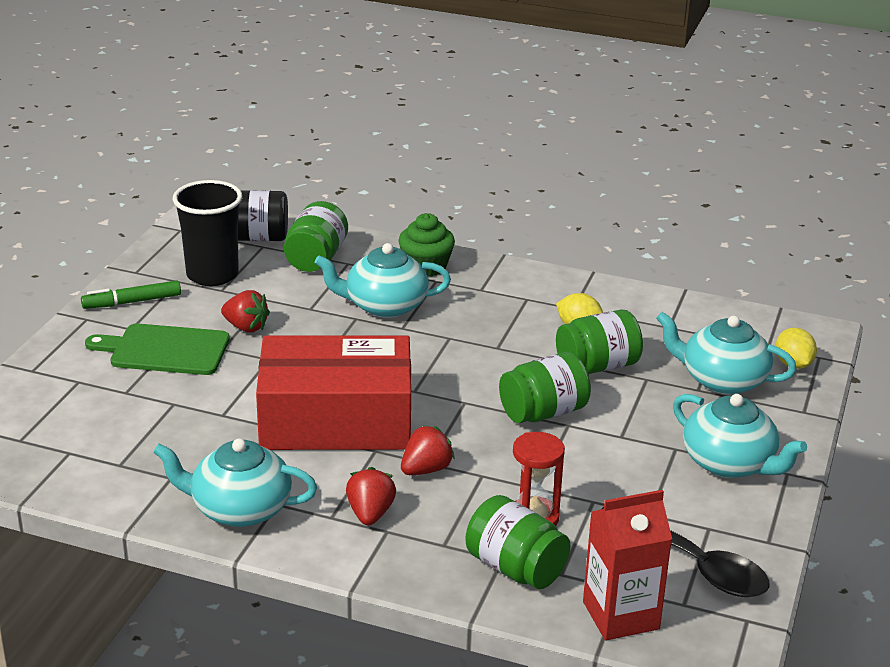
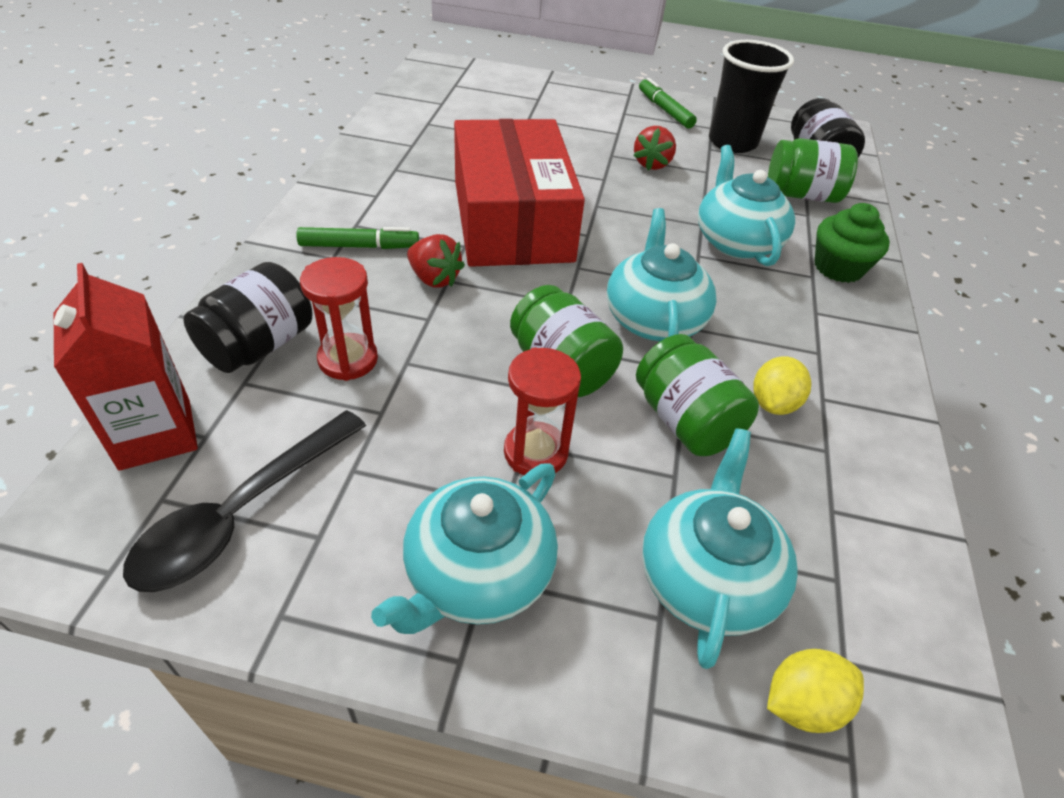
camera: 80 degrees right, 15 degrees up
(165, 350) = (597, 129): green cutting board -> none
(239, 509) = (368, 178): turquoise teapot -> turquoise teapot (653, 319)
(370, 514) = (359, 246): red strawberry -> green marker
(515, 568) = (259, 345): green jar -> black jar
(629, 432) = (535, 452): none -> red hourglass

